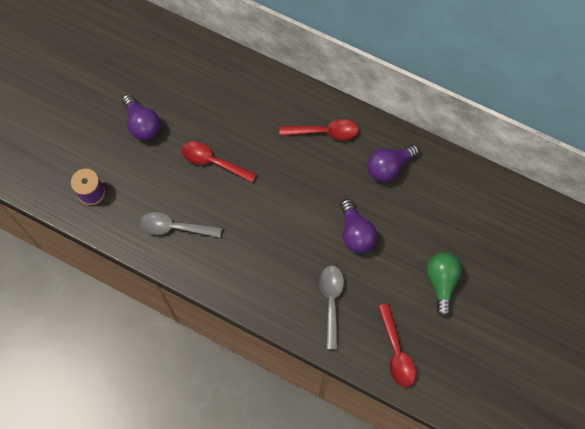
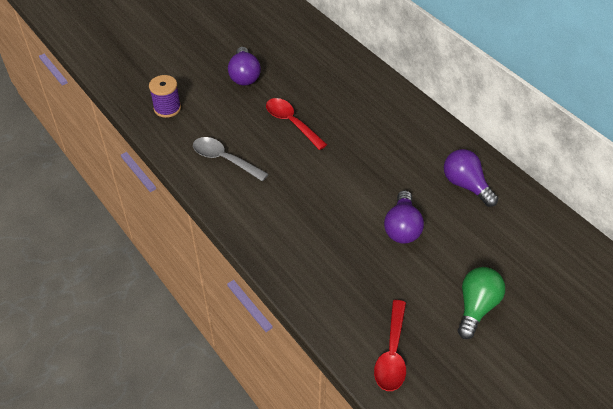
camera: 25 degrees right, 20 degrees down
(324, 132) = (413, 136): red spoon -> none
(331, 301) = (344, 278): grey spoon -> none
(389, 167) = (466, 185): purple light bulb -> purple light bulb turned 60 degrees clockwise

